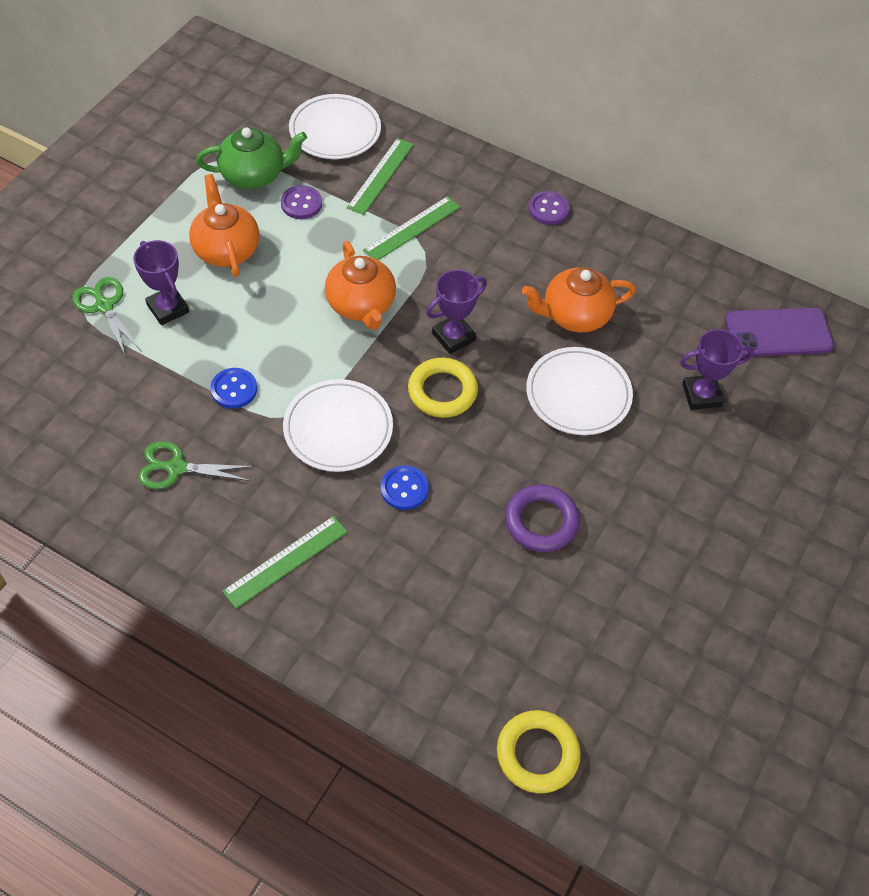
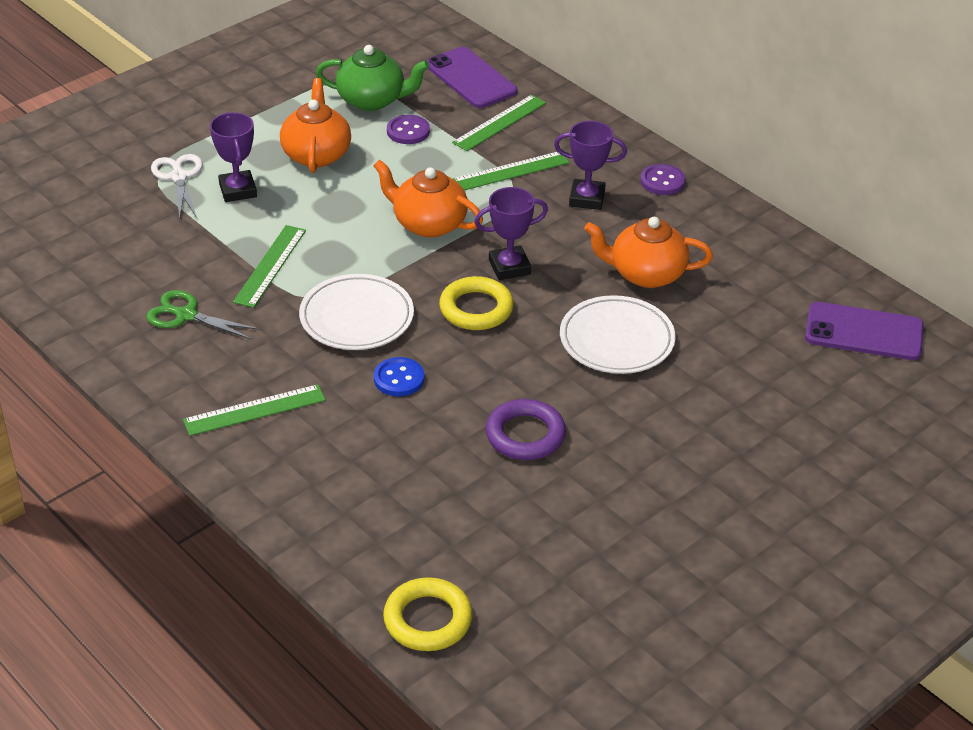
camera: 20 degrees right, 15 degrees down
(104, 306) = (179, 177): green scissors -> white scissors
(234, 389) = (270, 266): blue button -> green ruler
(335, 131) = (471, 78): white plate -> purple phone
(361, 305) = (428, 224): orange teapot -> orange teapot turned 120 degrees clockwise
(701, 395) = (750, 367): purple trophy -> purple trophy (587, 198)

